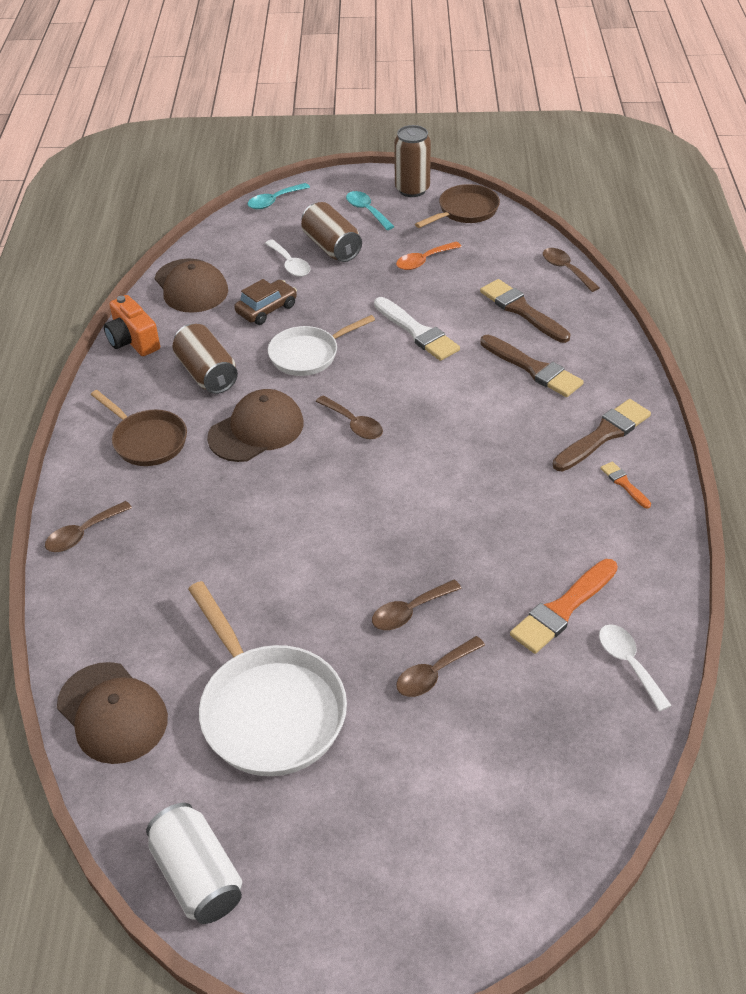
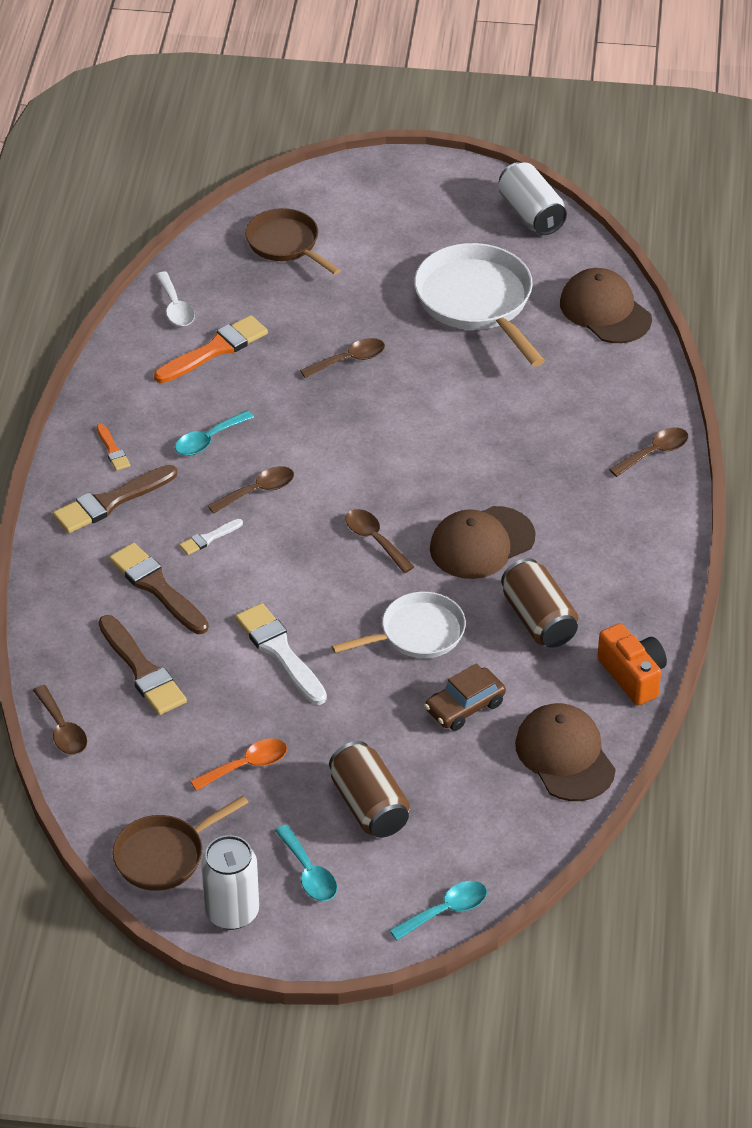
camera: 175 degrees left, 0 degrees up
(147, 440) = (601, 543): brown pan -> brown pan (286, 244)
(290, 264) = (430, 780): white spoon -> none
(412, 189) = (232, 912): brown can -> white can
(434, 674) = (338, 314): brown spoon -> brown spoon (258, 491)
(503, 411) = (208, 538): none -> white brush
(534, 503) = (208, 440): none -> turquoise spoon

